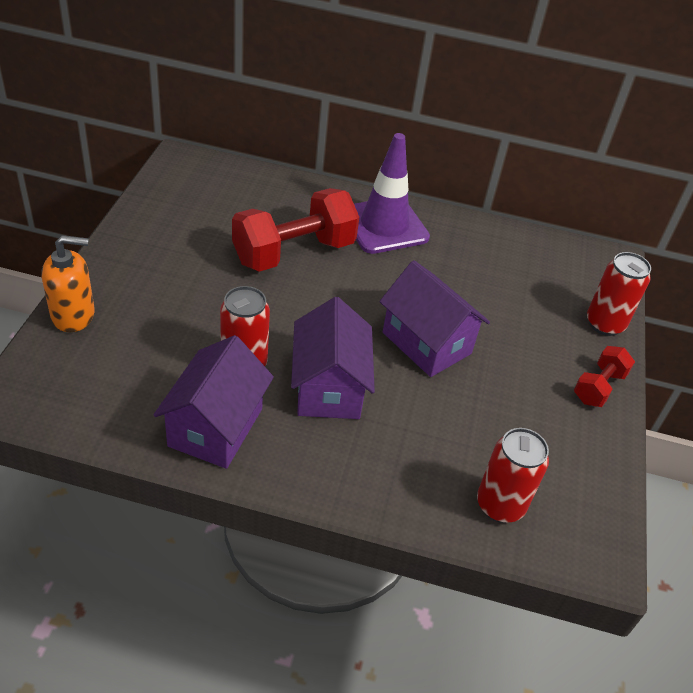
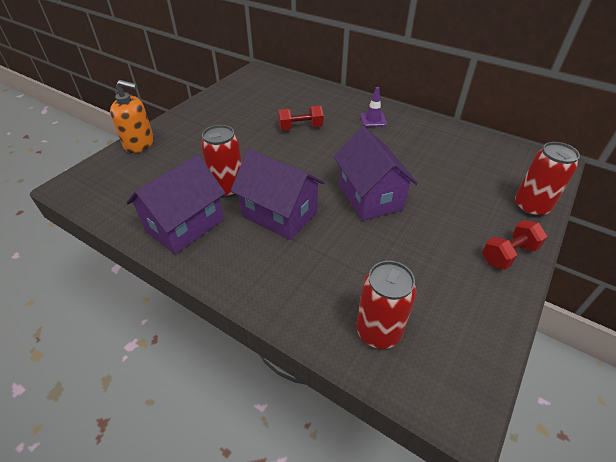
camera: 25 degrees right, 0 degrees up
(294, 252) = (300, 127): red dumbbell -> red dumbbell, size x0.52
(329, 387) = (280, 214): purple house -> purple house turned 75 degrees counterclockwise
(384, 226) = (373, 119): purple traffic cone -> purple traffic cone, size x0.45

